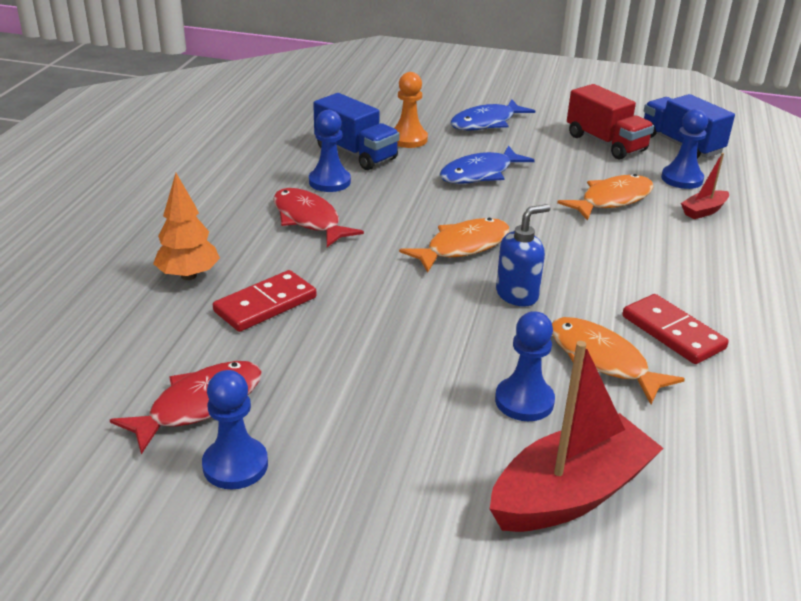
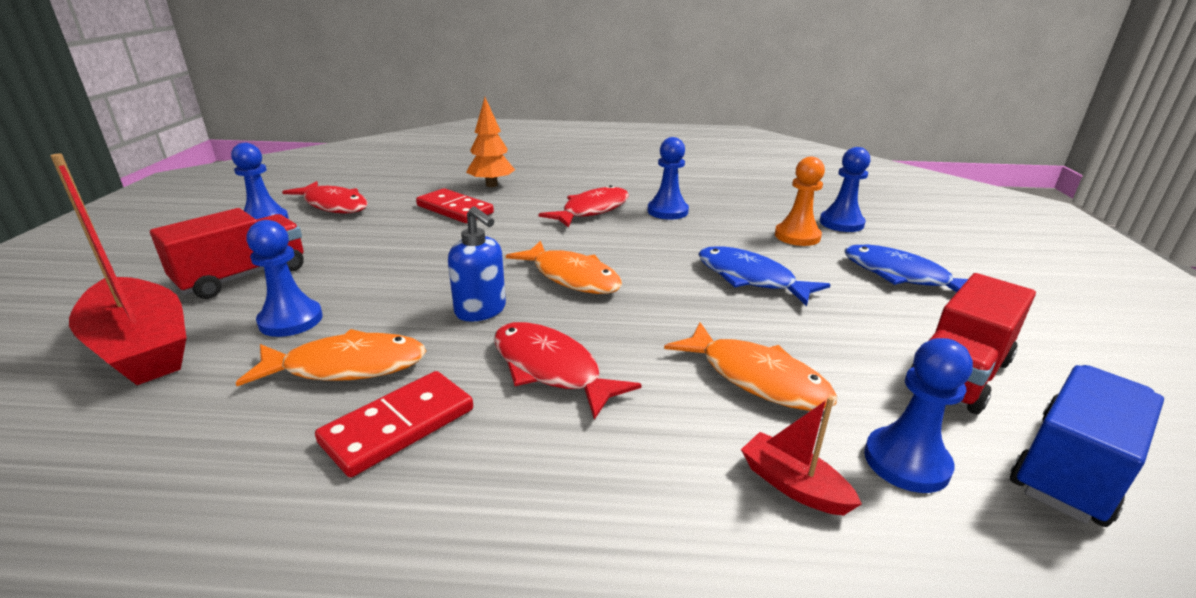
camera: 80 degrees right, 5 degrees down
(355, 153) = (736, 216): blue truck -> none
(388, 117) = (841, 223): none -> blue pawn
(419, 452) = (243, 277): none -> red truck
(602, 360) = (347, 366): orange fish -> orange fish turned 45 degrees clockwise
(603, 269) = (551, 369): none -> red fish

